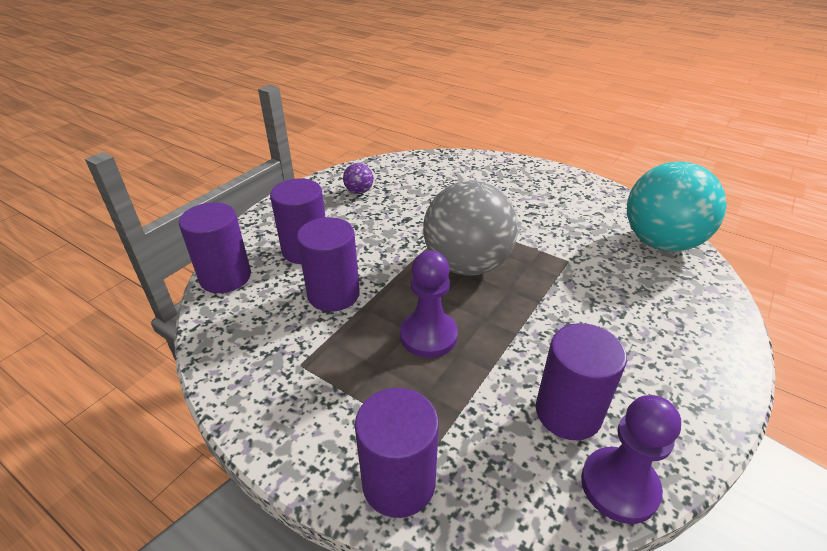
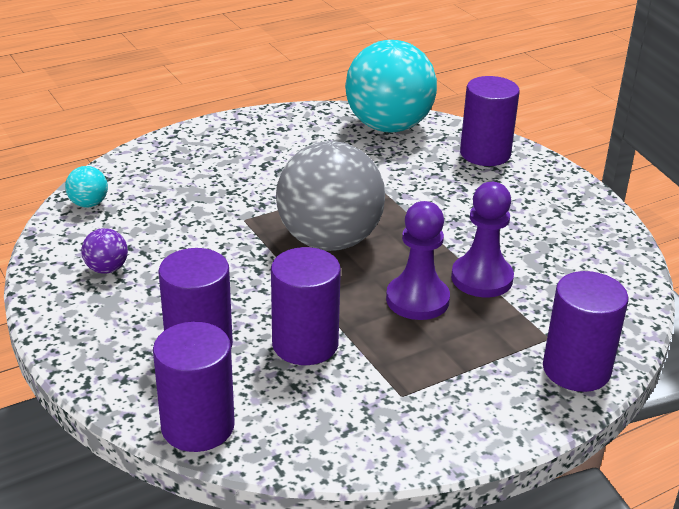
camera: 65 degrees left, 5 degrees down
(418, 163) = (89, 204): none -> turquoise ball
(568, 412) = (552, 259): purple cylinder -> purple cylinder (485, 154)
(619, 486) = (627, 265): purple pawn -> purple pawn (482, 278)

